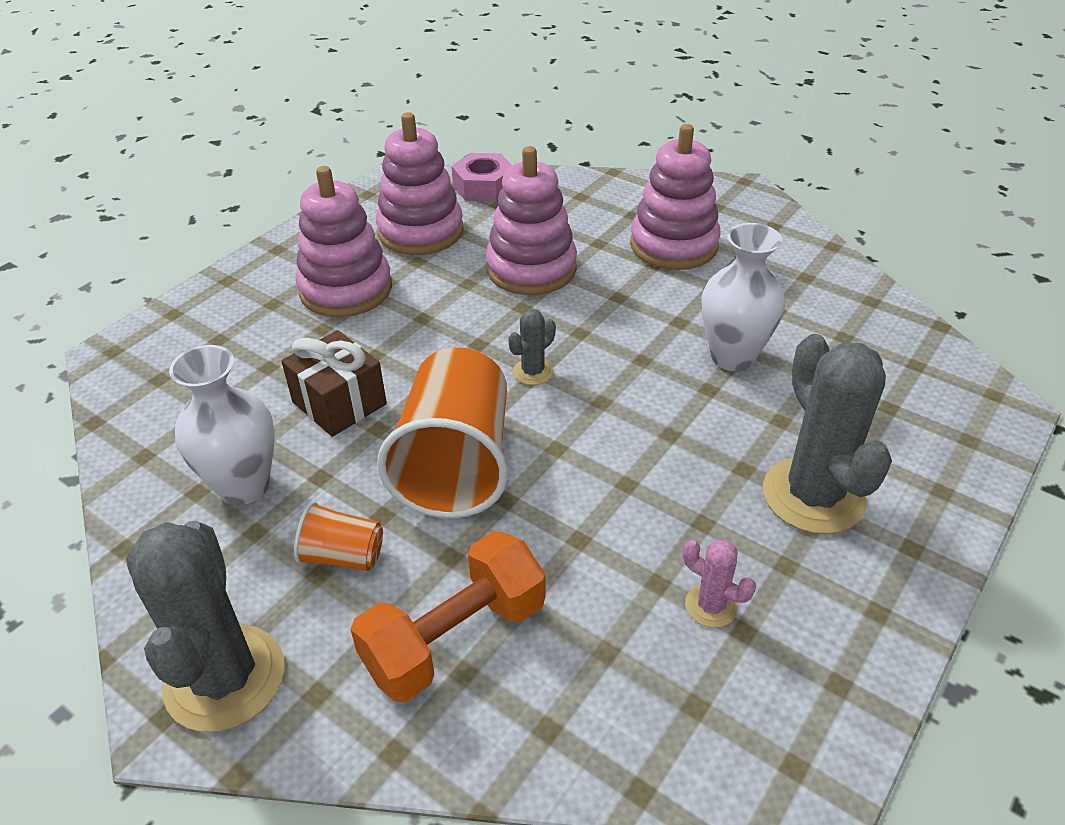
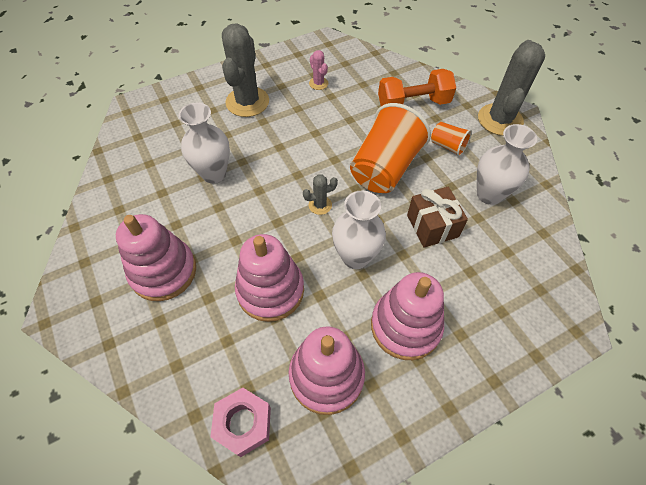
camera: 155 degrees left, 15 degrees up
(442, 331) = (355, 257): none -> white vase

